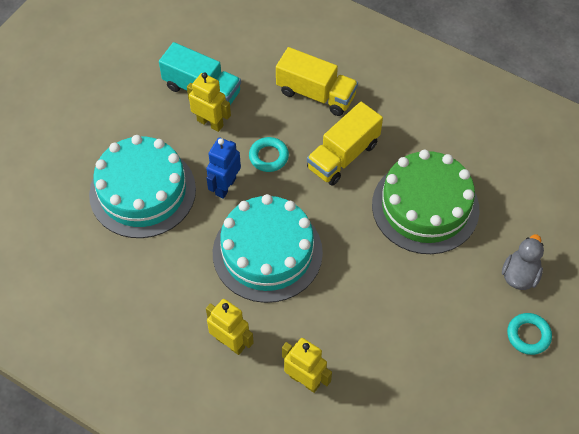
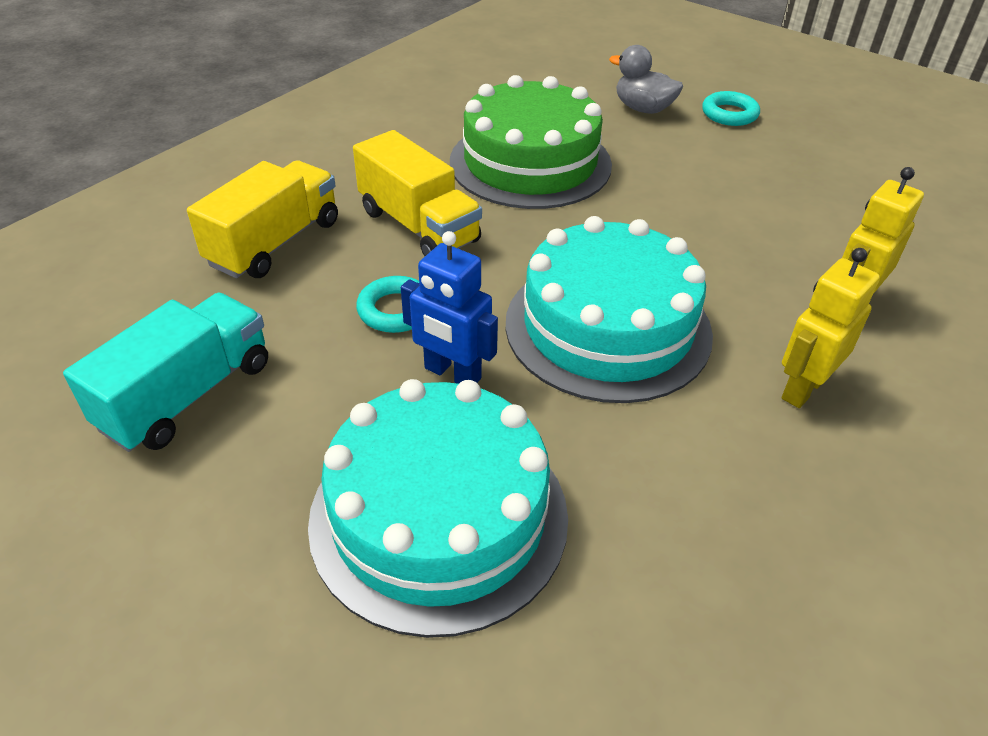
camera: 85 degrees left, 15 degrees down
(210, 123) = (284, 387): yellow robot -> none

